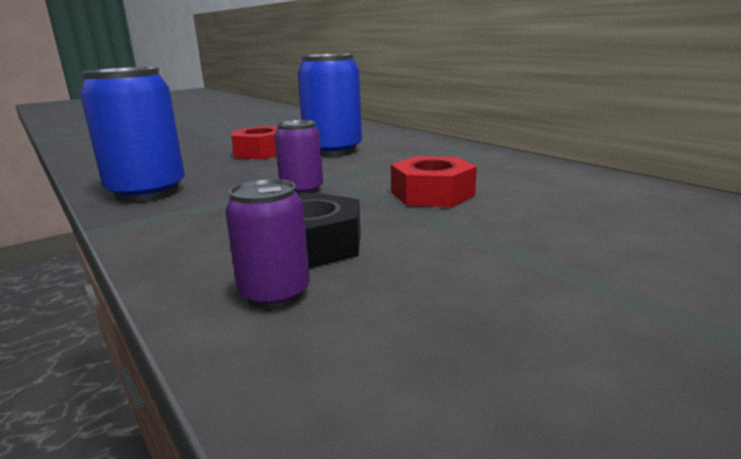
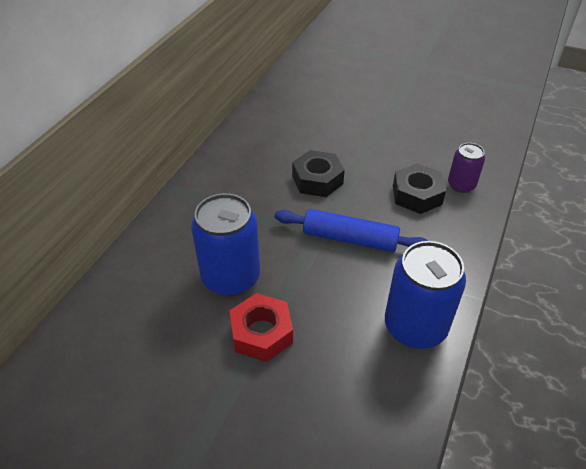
camera: 120 degrees left, 25 degrees up
(302, 190) = (350, 239): purple can -> blue rolling pin
(432, 194) = (317, 180): red nut -> black nut

